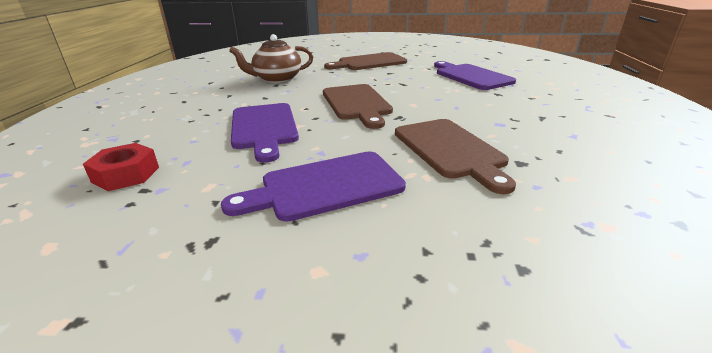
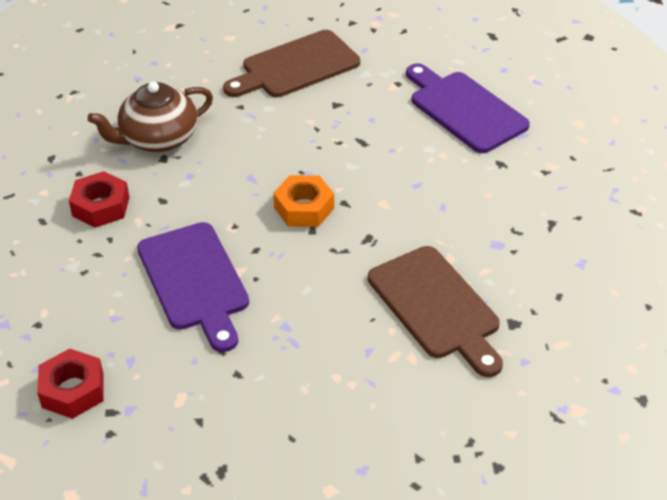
camera: 10 degrees left, 15 degrees up
(224, 98) = (101, 206): none -> red nut
(325, 186) = (307, 385): purple cutting board -> none
(356, 104) = (304, 208): brown cutting board -> orange nut

